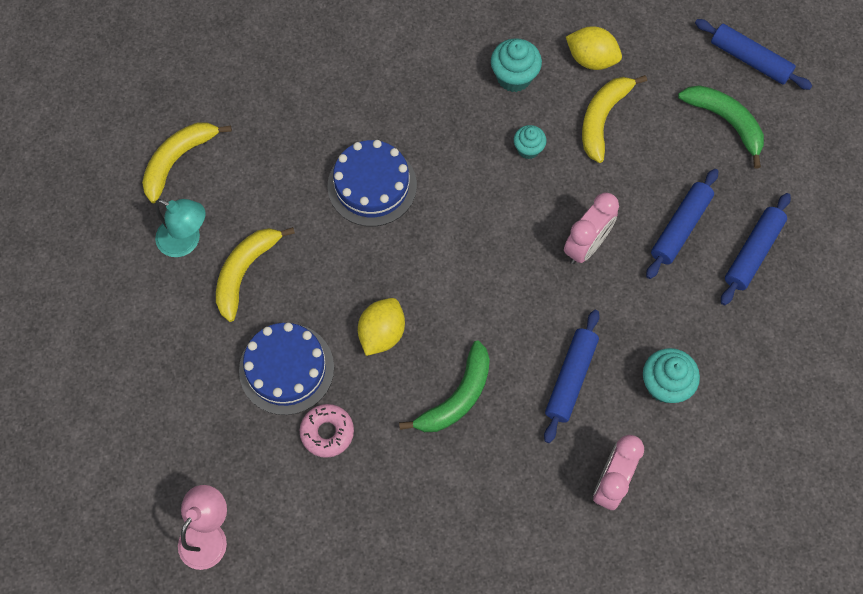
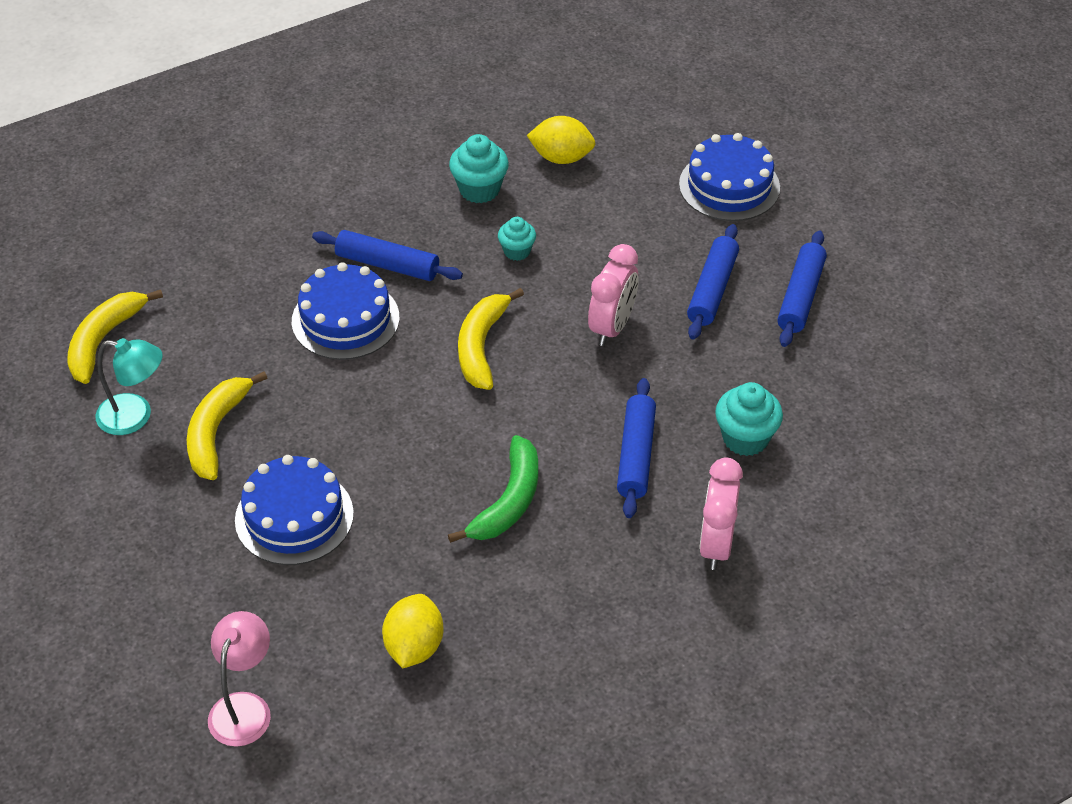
camera: 15 degrees left, 20 degrees down
(327, 432) = (362, 569): pink donut -> none
(382, 333) = (400, 458): yellow lemon -> yellow lemon (414, 647)
(602, 119) = (592, 208): yellow banana -> yellow banana (481, 346)
(726, 122) = (729, 186): green banana -> blue cake
(750, 60) = (736, 127): blue rolling pin -> blue rolling pin (387, 265)

